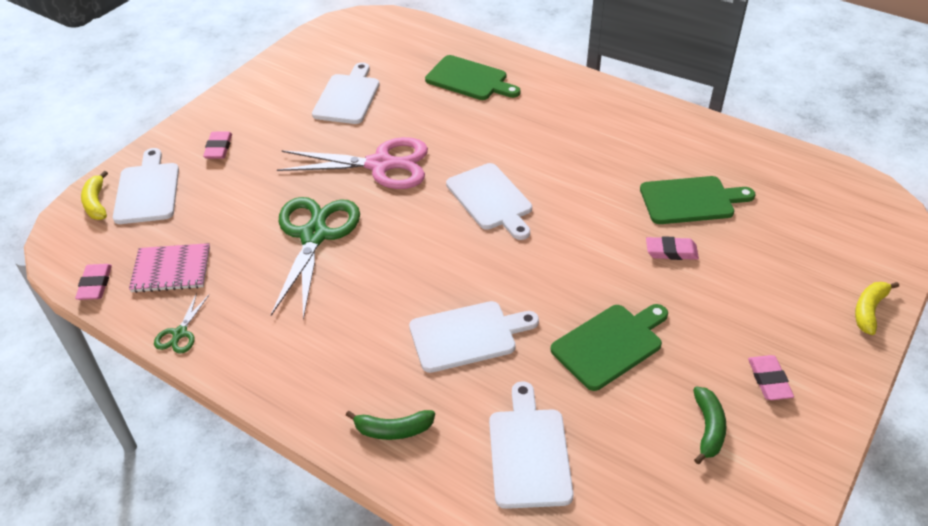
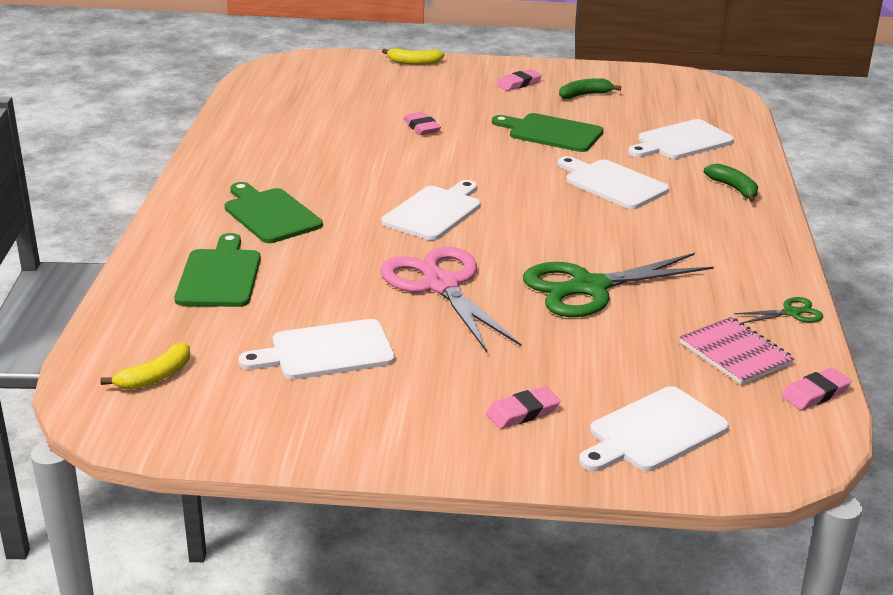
camera: 120 degrees left, 15 degrees down
(96, 203) = (719, 463): yellow banana -> yellow banana (155, 377)
(691, 200) = (345, 128): green cutting board -> green cutting board (270, 214)

